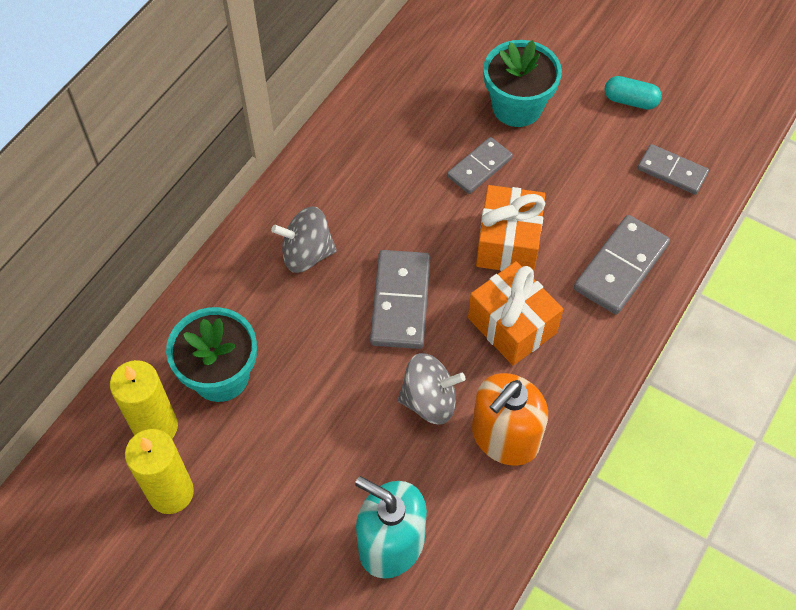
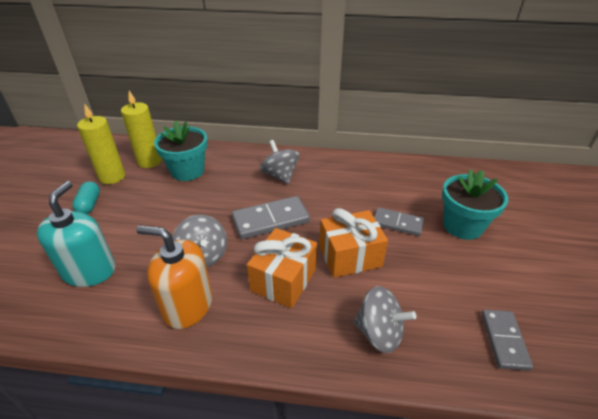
camera: 65 degrees right, 20 degrees down
(621, 267) = (379, 333): grey domino -> grey spinning top
(630, 101) = (540, 287): turquoise capsule -> turquoise capsule (89, 204)

